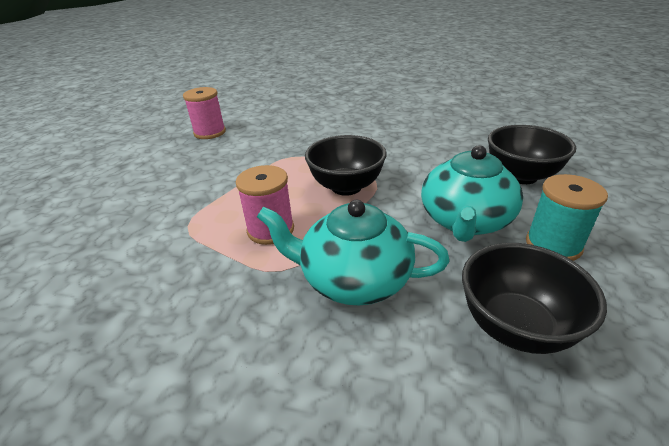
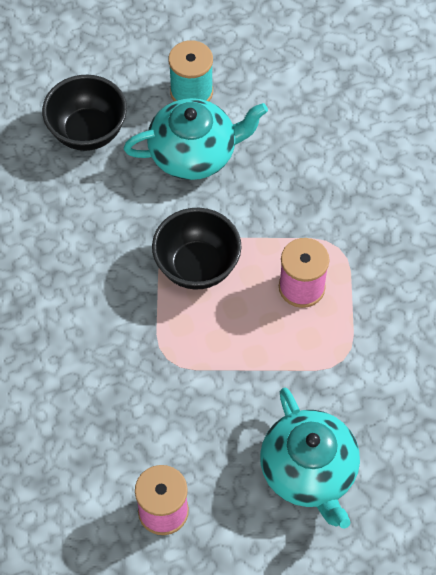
camera: 125 degrees left, 25 degrees up
(353, 279) = (314, 197): turquoise teapot -> turquoise teapot (309, 471)
(515, 326) = (293, 97): black bowl -> none

